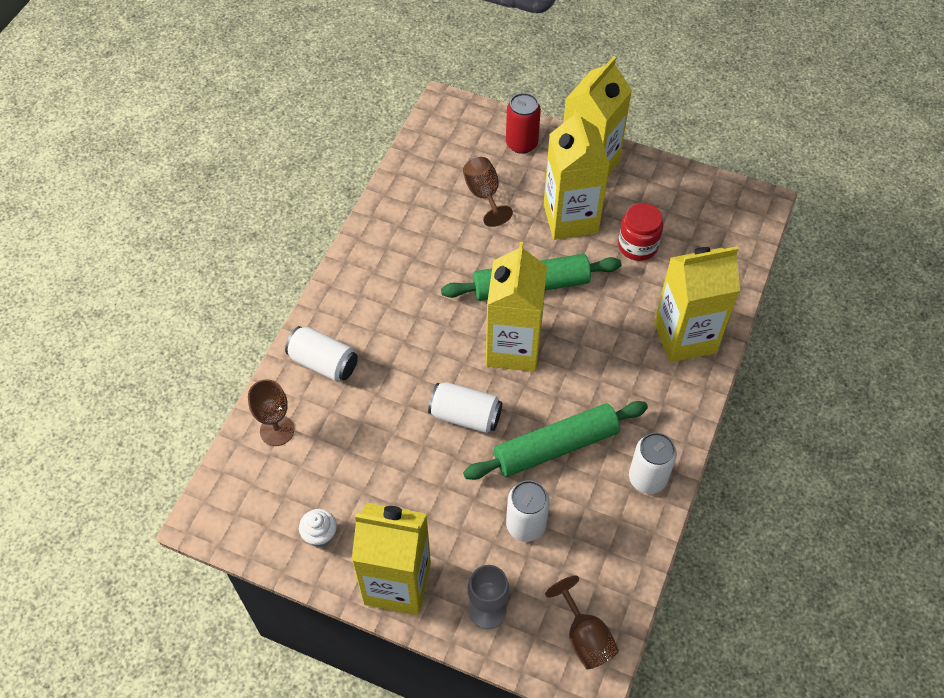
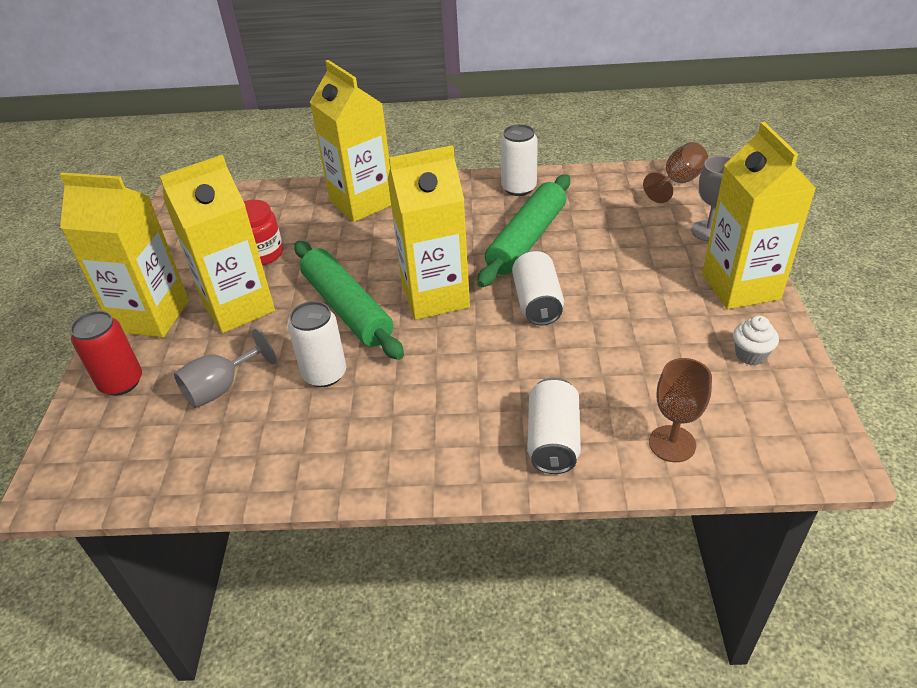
camera: 110 degrees left, 15 degrees down
(484, 195) = (221, 388): brown goblet -> grey goblet
(526, 525) = (616, 234): white can -> white can (324, 374)
(556, 447) = (527, 240): green rolling pin -> green rolling pin turned 75 degrees clockwise

